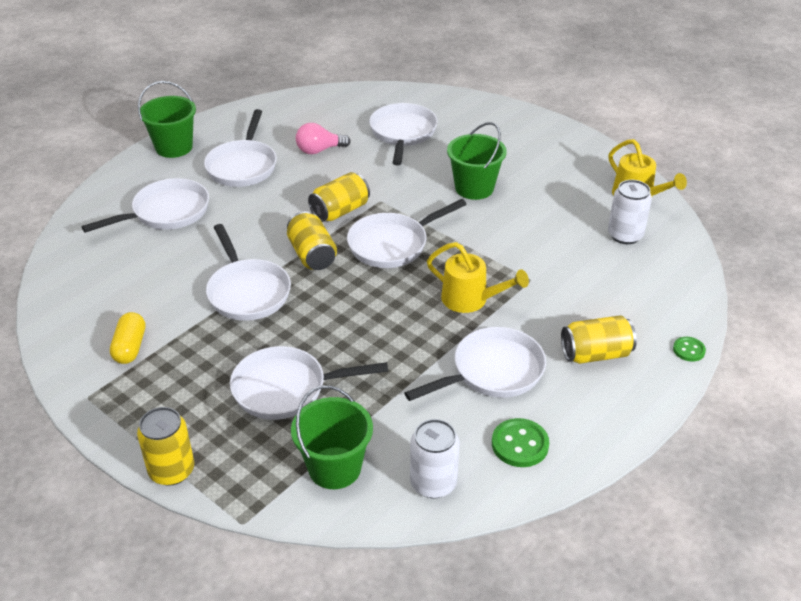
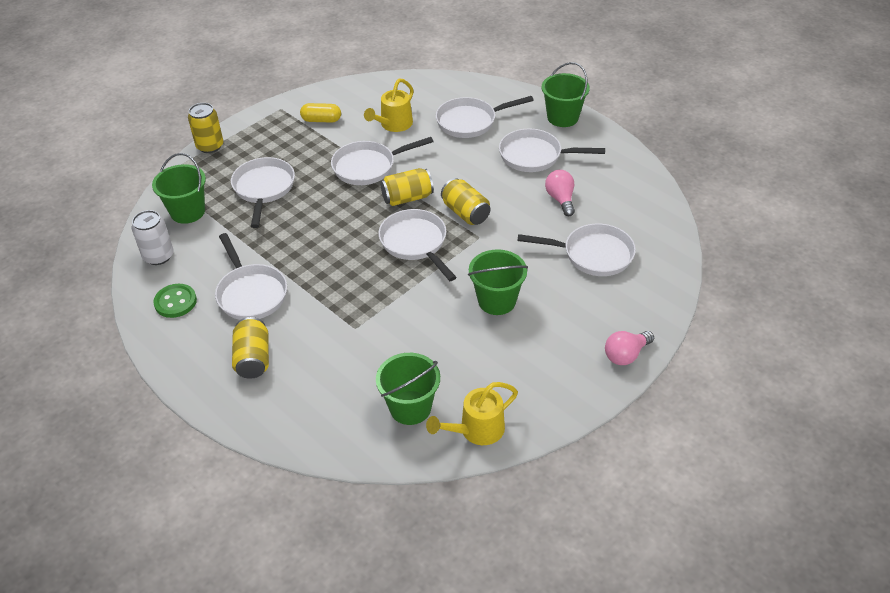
camera: 95 degrees right, 5 degrees up
(166, 212) = (470, 122): white pan -> white pan turned 105 degrees clockwise
(471, 300) = (335, 287): yellow watering can -> yellow watering can (393, 125)
(527, 121) = (626, 355): none -> pink light bulb
(625, 235) = (410, 407): white can -> green bucket
(688, 350) = (241, 425): green button -> none

